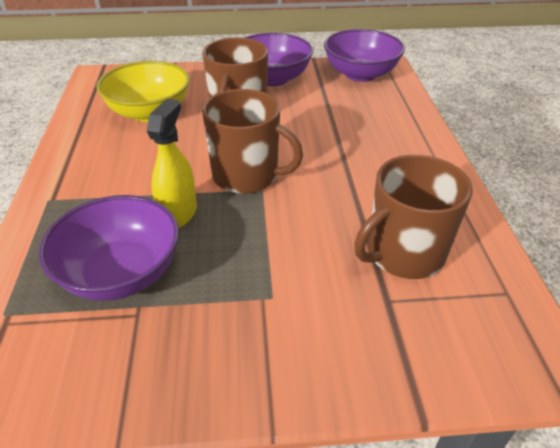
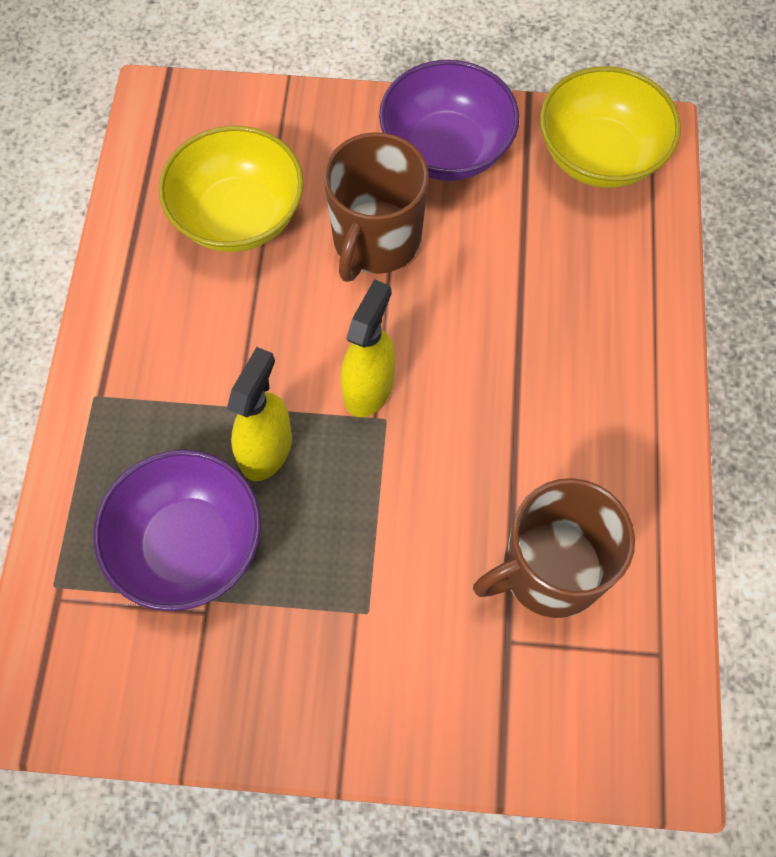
camera: 10 degrees right, 25 degrees up
(247, 176) = (369, 388): brown mug -> yellow spray bottle
(360, 74) = (599, 156): purple bowl -> yellow bowl

